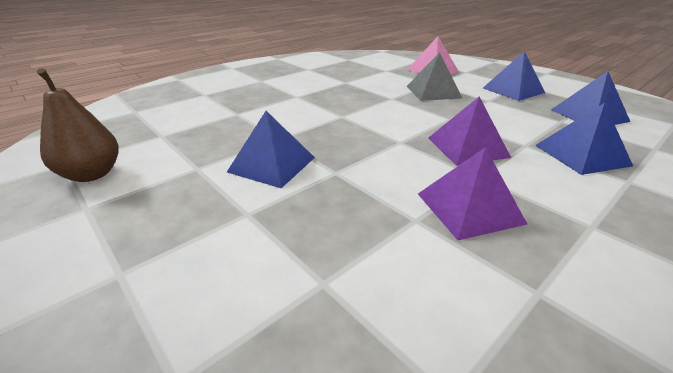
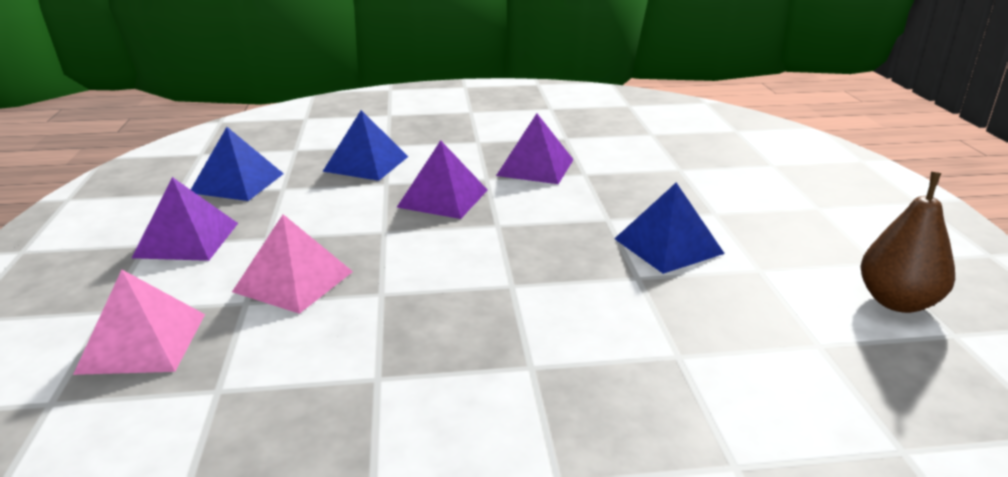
camera: 145 degrees left, 5 degrees down
(433, 92) = (293, 281): grey pyramid -> pink pyramid
(513, 90) = (187, 240): blue pyramid -> purple pyramid

